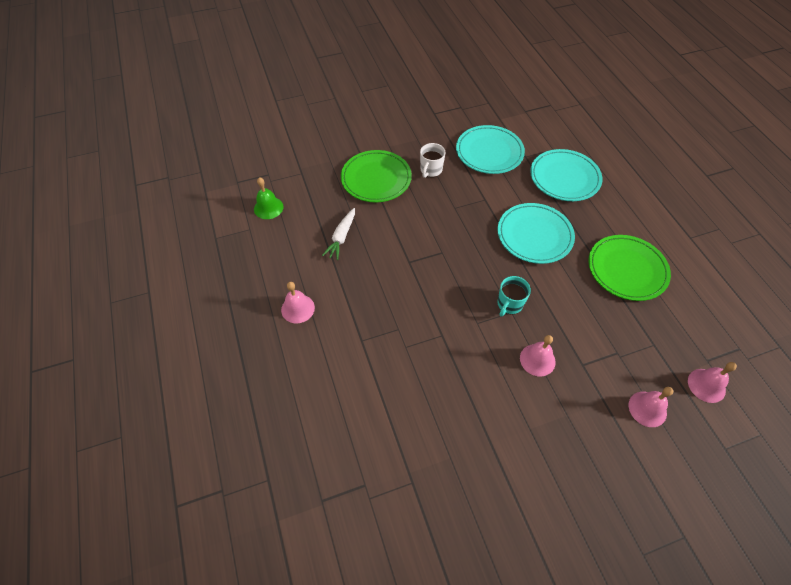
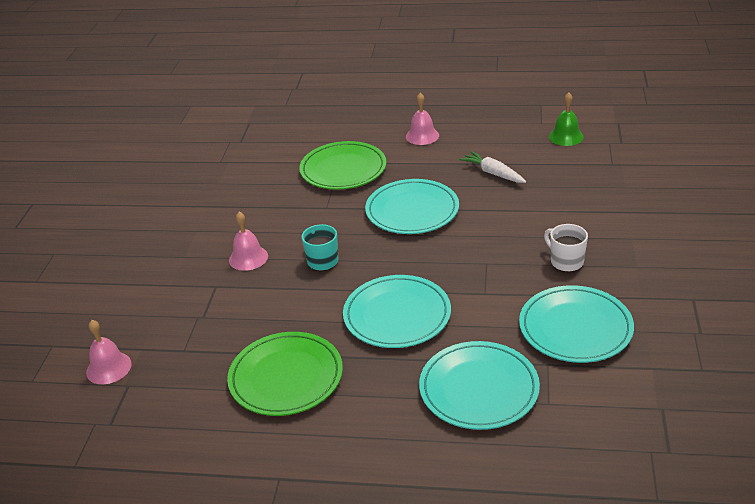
camera: 120 degrees right, 20 degrees down
(376, 179) = (573, 214): green plate -> green plate (343, 169)
(416, 271) = (412, 211): none -> turquoise plate
(647, 409) = (135, 310): pink bell -> none

